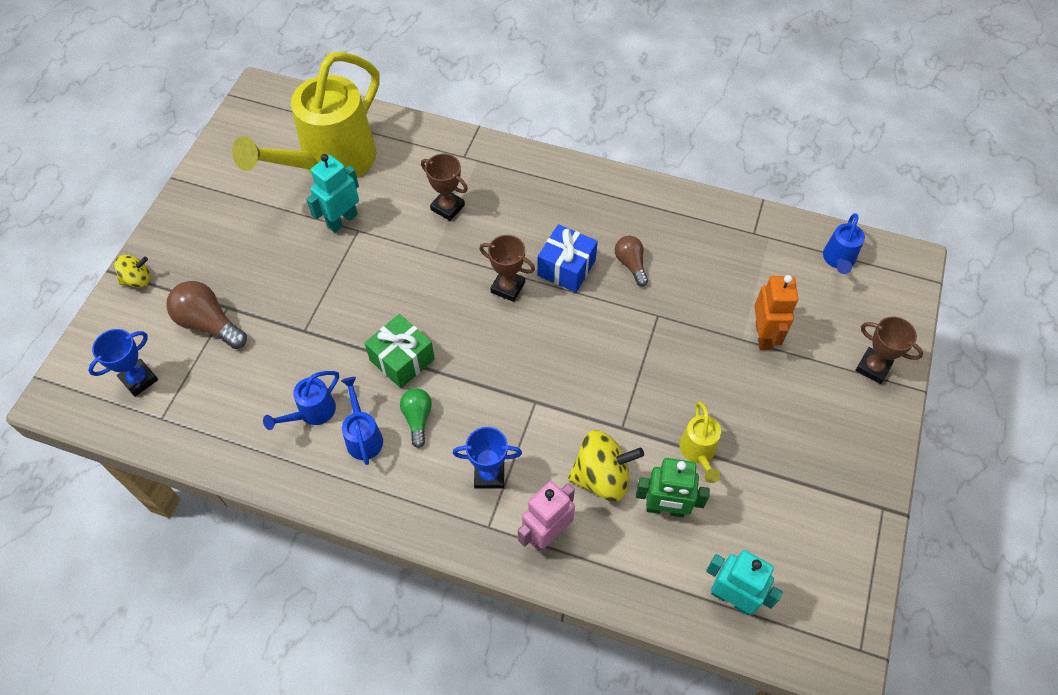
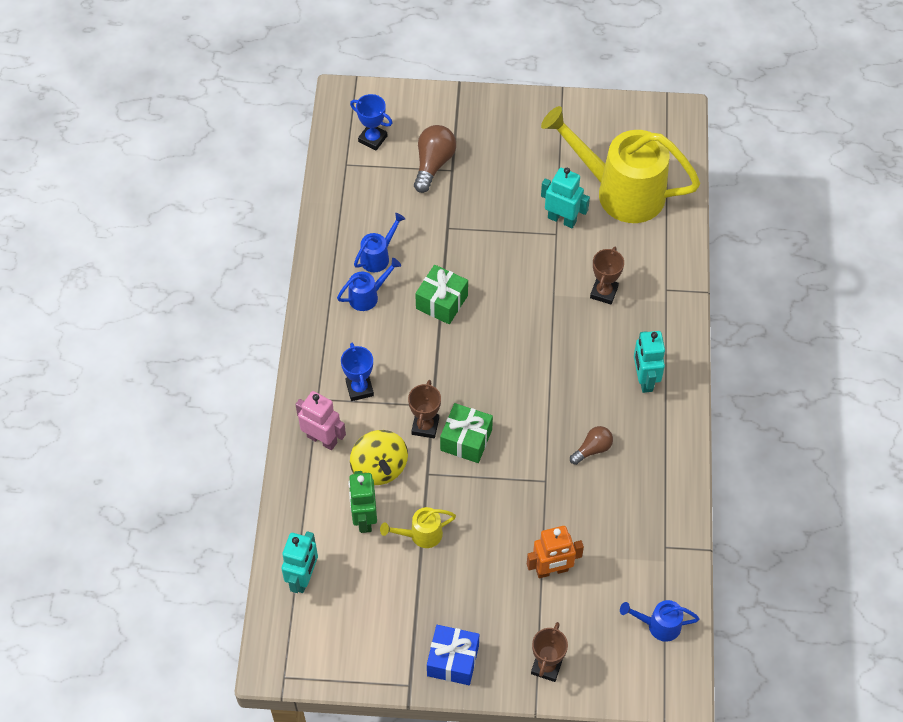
camera: 75 degrees right, 0 degrees up
(138, 280) = (457, 104): yellow spinning top -> none
(312, 412) = (378, 257): blue watering can -> blue watering can turned 105 degrees clockwise
(417, 418) = (393, 327): green light bulb -> none
(508, 287) = (535, 359): brown trophy -> brown trophy (425, 426)
(562, 200) = (644, 379): none -> turquoise robot
(566, 268) = (571, 399): blue gift -> blue gift (453, 660)
(589, 378) = (466, 440): none -> green gift

